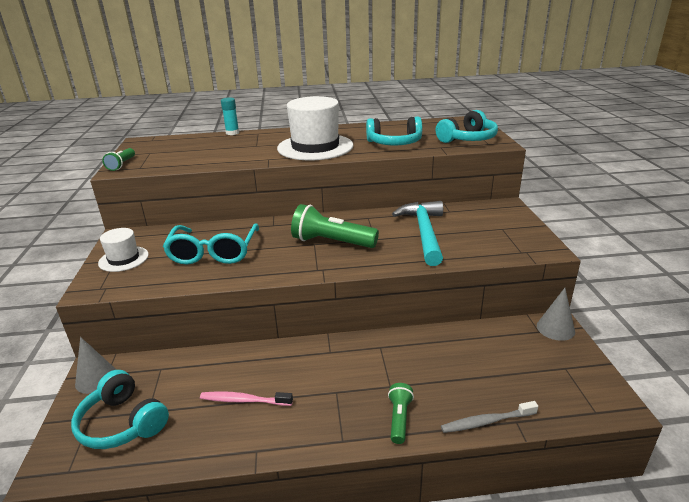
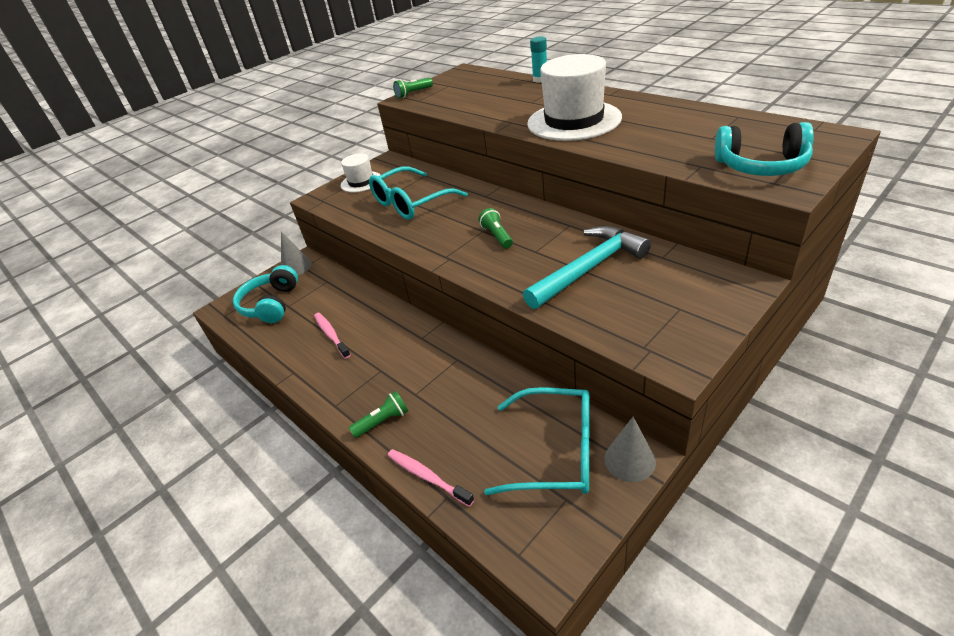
camera: 55 degrees right, 10 degrees up
(331, 242) = (497, 236): green flashlight -> green flashlight, size x0.54
(394, 143) = (659, 142): turquoise headphones -> none
(486, 422) = (427, 477): grey toothbrush -> pink toothbrush
(521, 351) = (555, 452): none -> turquoise glasses

